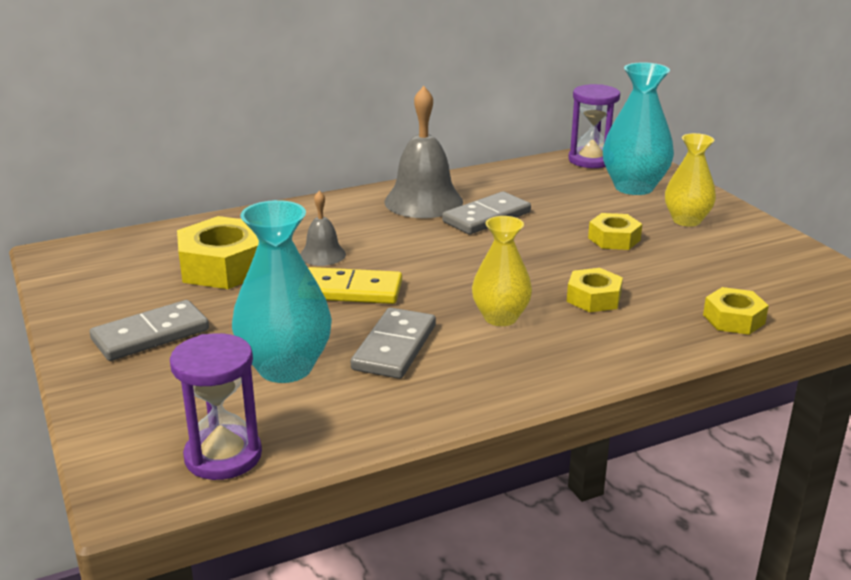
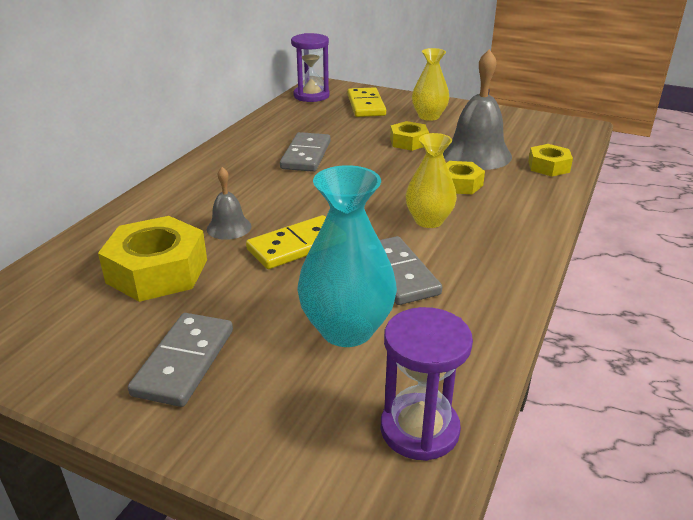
camera: 40 degrees left, 5 degrees up
(423, 201) = (242, 159): grey bell -> grey bell (476, 154)
(634, 187) = (366, 105): turquoise vase -> yellow domino

